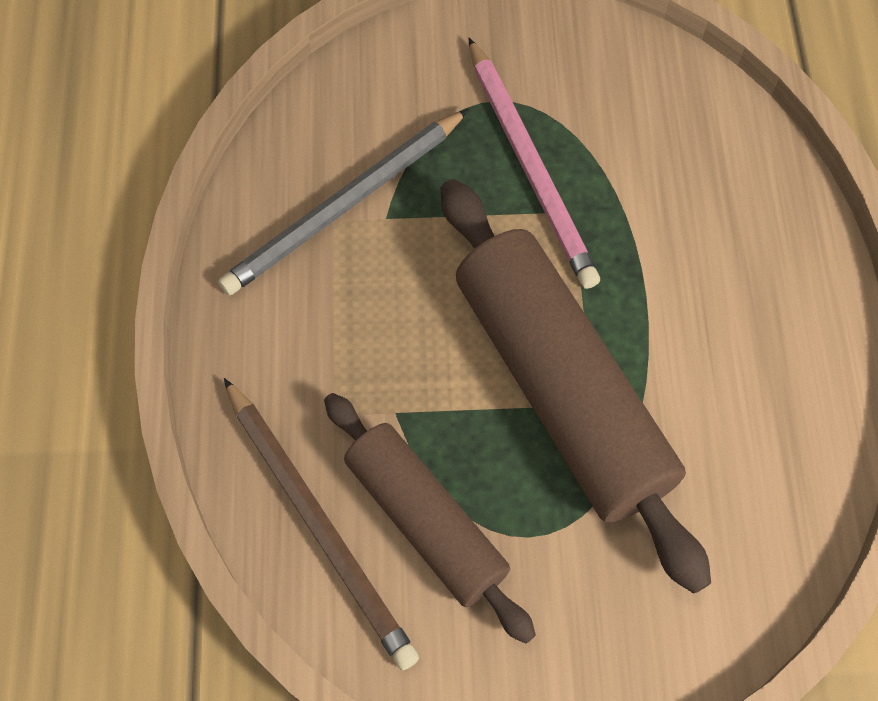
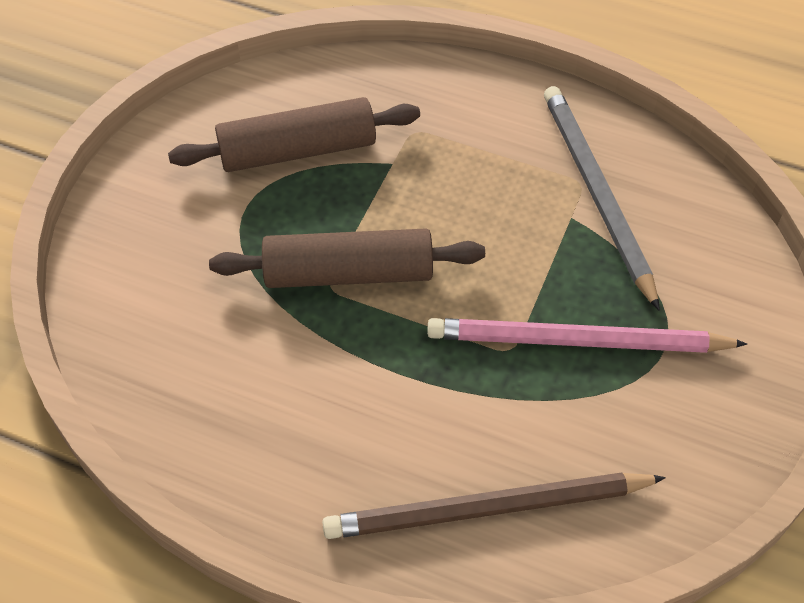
camera: 115 degrees right, 10 degrees down
(319, 524) = (333, 94): brown pencil -> brown pencil (487, 509)
(562, 389) = (348, 273): brown rolling pin -> brown rolling pin, size x0.63

